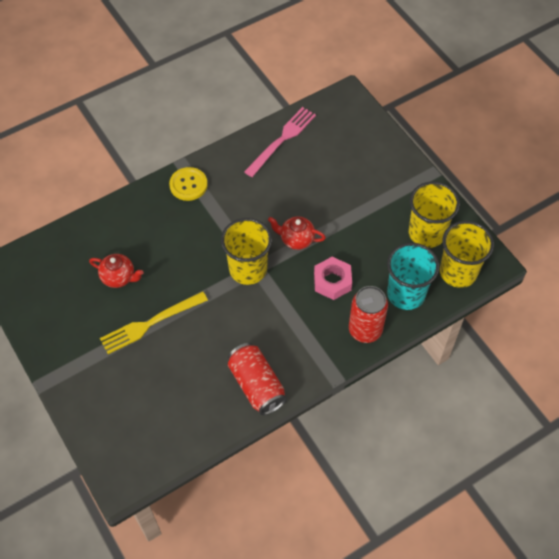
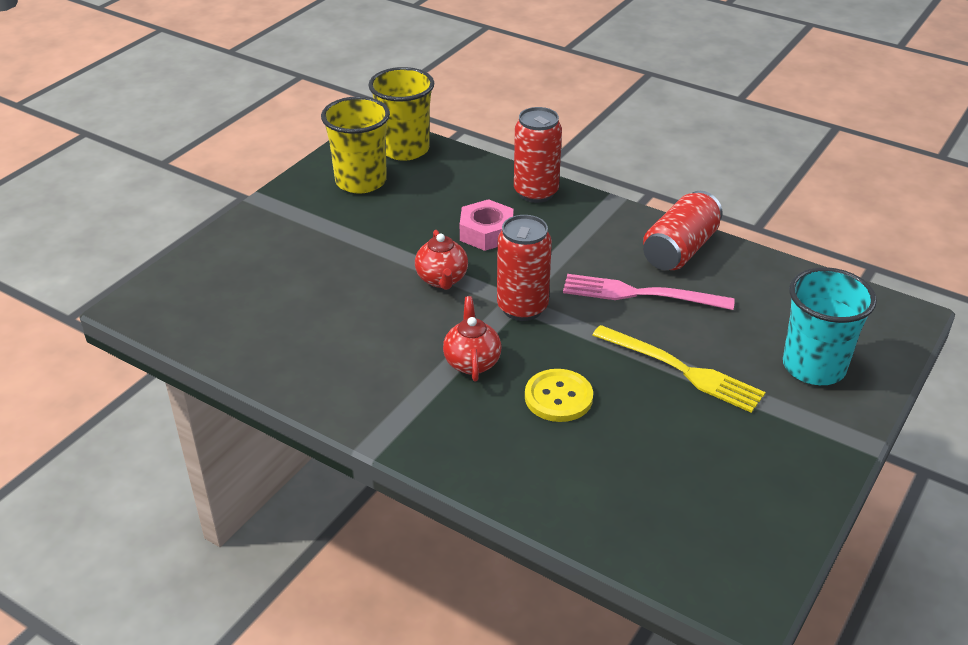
camera: 115 degrees left, 20 degrees down
(119, 277) = (638, 434): red teapot -> red teapot (472, 362)
(188, 185) = (411, 421): yellow button -> yellow button (558, 397)
(248, 269) = (522, 308): yellow cup -> red can
(282, 140) = (260, 347): pink fork -> pink fork (640, 294)
(406, 294) = (462, 176): turquoise cup -> turquoise cup (814, 367)

